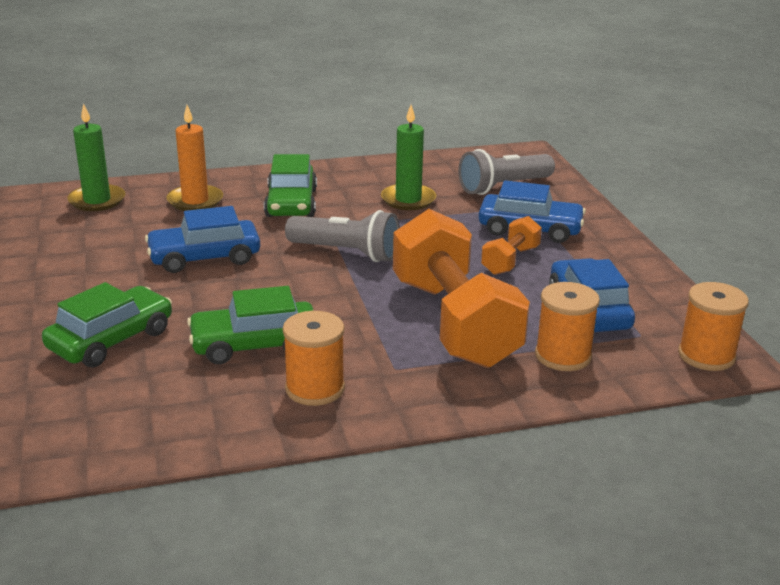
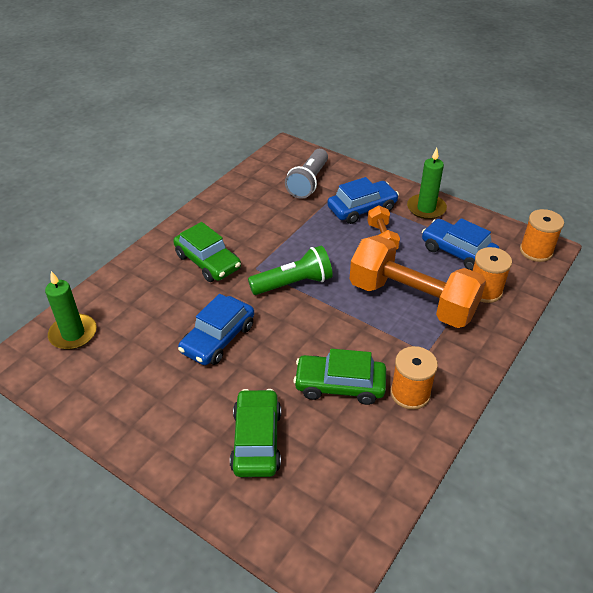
camera: 40 degrees left, 15 degrees up
(195, 201) = (143, 295): orange candle -> none
(255, 345) = (340, 385): green car -> green car turned 60 degrees clockwise
(346, 252) = (293, 283): grey flashlight -> green flashlight
(408, 200) = (271, 221): green candle -> green candle (426, 208)

